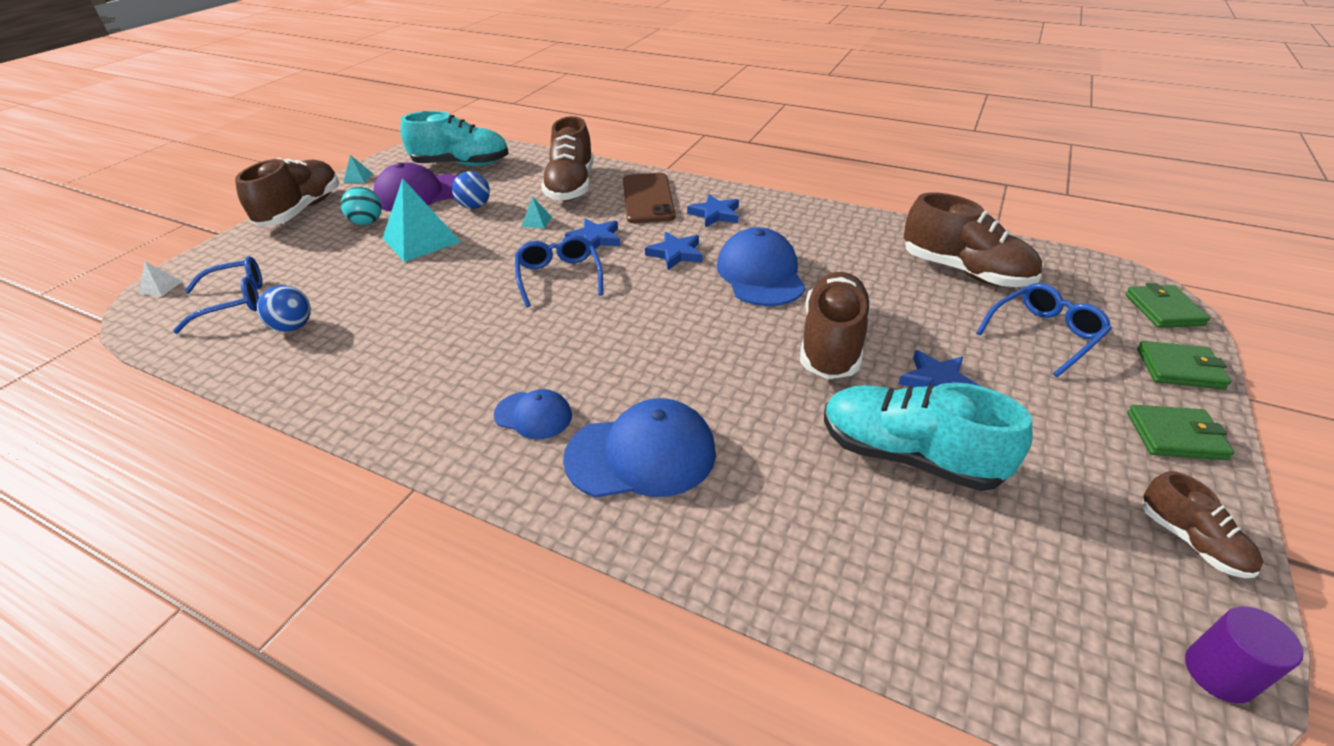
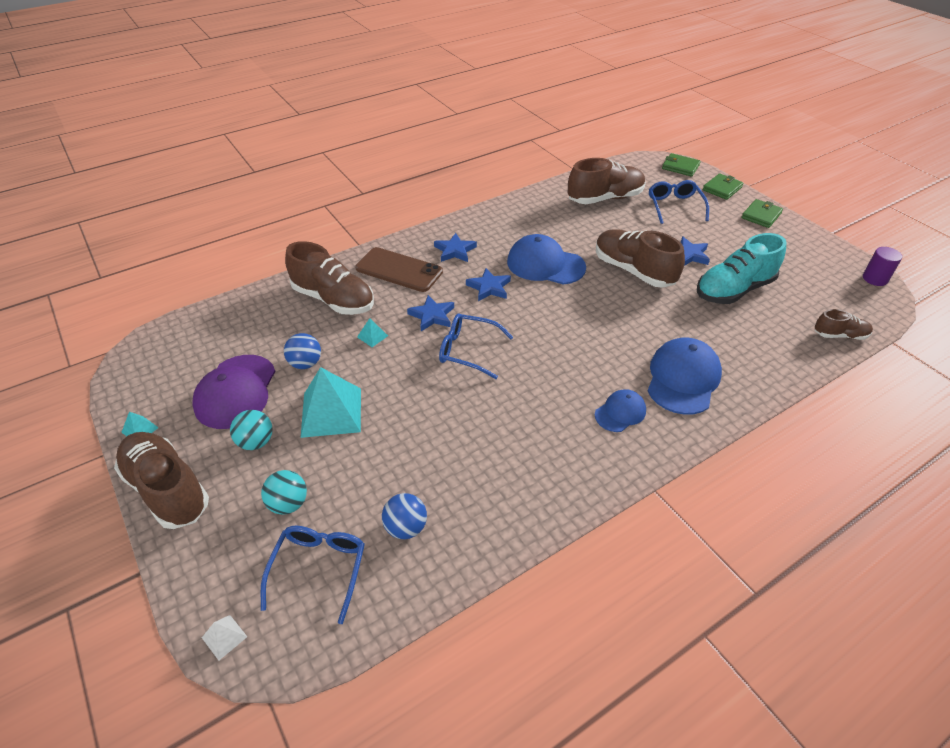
camera: 60 degrees left, 5 degrees up
(303, 261) = (288, 504): none -> turquoise ball
(461, 164) = (206, 349): turquoise shoe -> none
(1190, 540) = (816, 247): brown shoe -> brown shoe (839, 335)

